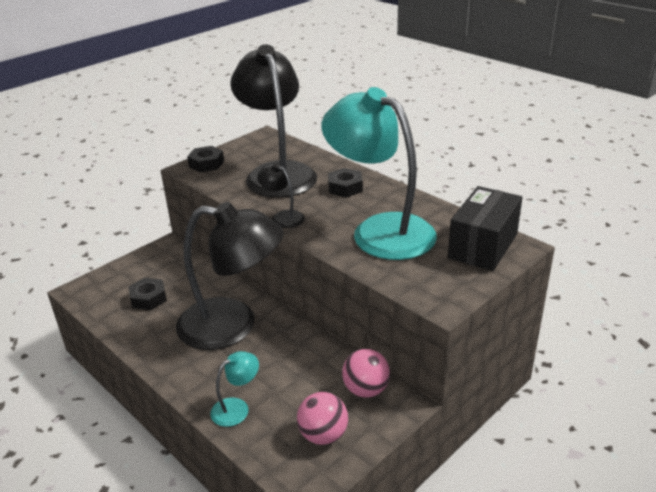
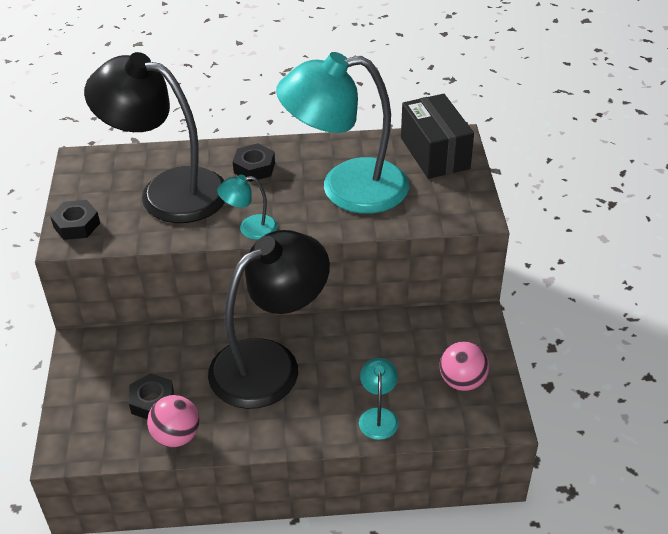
camera: 50 degrees left, 10 degrees up
(283, 217) = (250, 228): black lamp -> turquoise lamp
(366, 390) = (441, 329): pink ball -> pink ball (176, 436)

